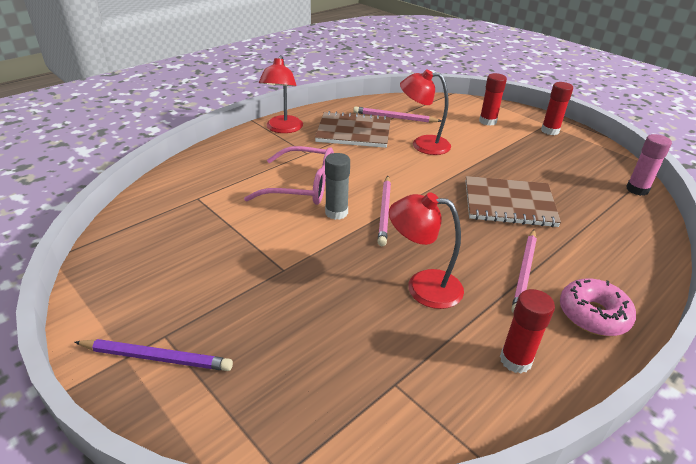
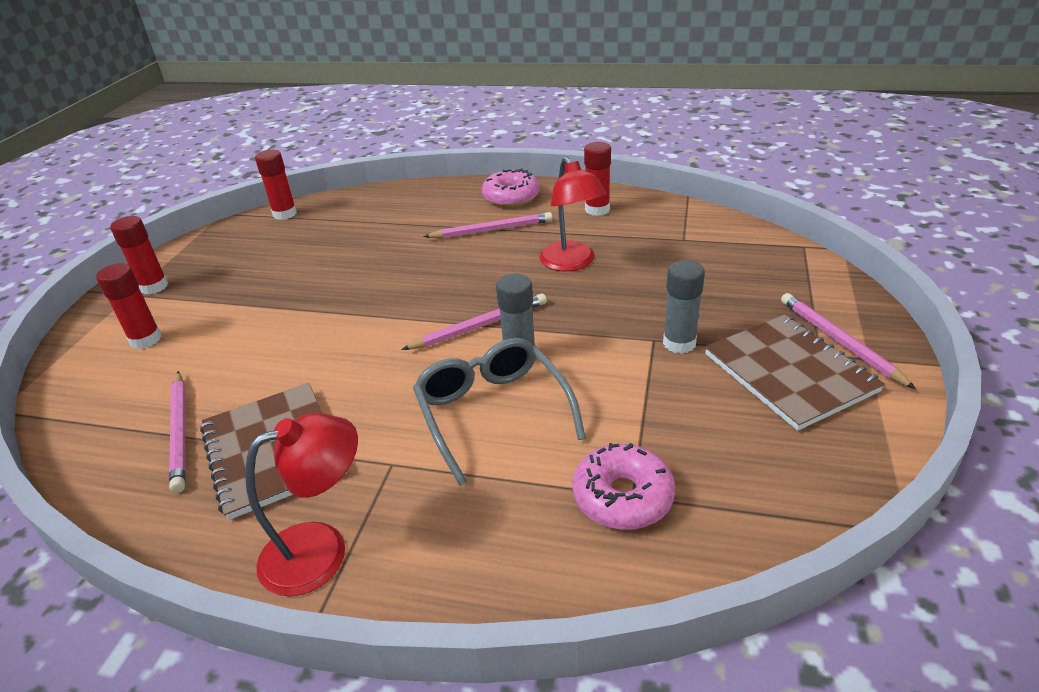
camera: 120 degrees left, 0 degrees up
(156, 358) = (839, 342): purple pencil -> pink pencil
(201, 195) = (622, 497): none -> pink donut
(265, 277) = (679, 343): none -> grey glue stick
(302, 186) = (493, 412): pink glasses -> grey glasses
(422, 144) = (272, 365): red lamp -> none
(509, 204) = (381, 264): brown notebook -> brown notebook (789, 373)
(637, 189) = (285, 214): pink glue stick -> red glue stick

